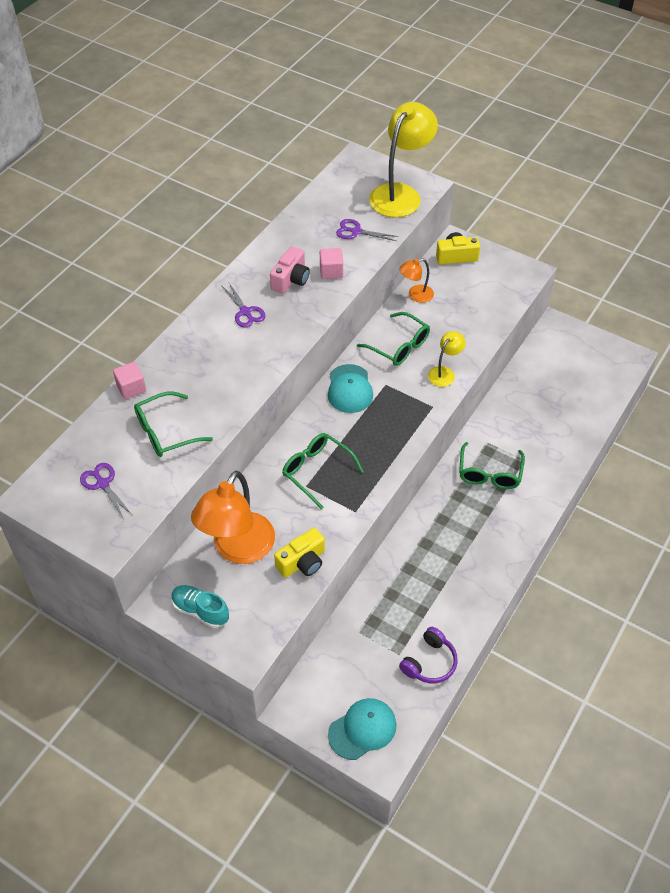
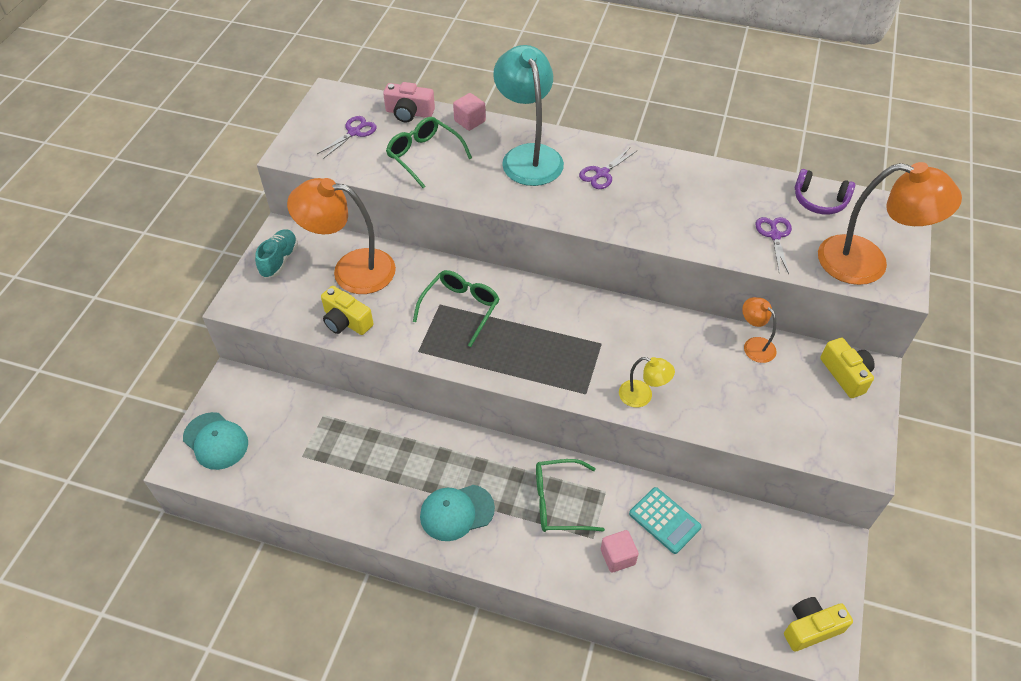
camera: 75 degrees right, 0 degrees up
(201, 356) = (528, 156): none -> turquoise lamp
(291, 279) = (667, 197): pink camera -> pink camera (409, 113)
(331, 271) = (697, 227): pink cube -> pink cube (617, 557)
(349, 389) = (581, 312): turquoise cap -> turquoise cap (456, 512)
(399, 346) = (664, 345): green glasses -> none
(400, 194) = (867, 263): yellow lamp -> orange lamp
(429, 662) = (296, 485): purple headphones -> purple headphones (819, 201)
(519, 413) = (664, 520): none -> turquoise calculator
(613, 359) = (811, 628): none -> yellow camera

